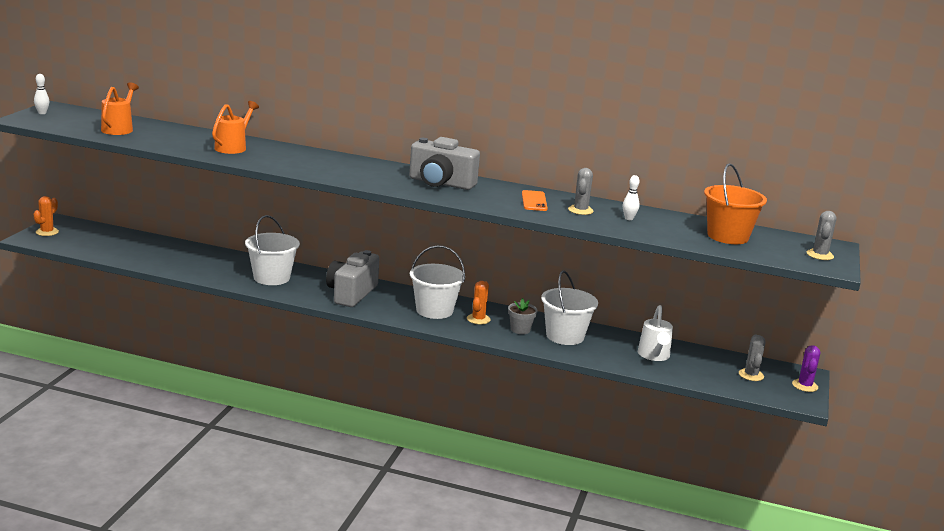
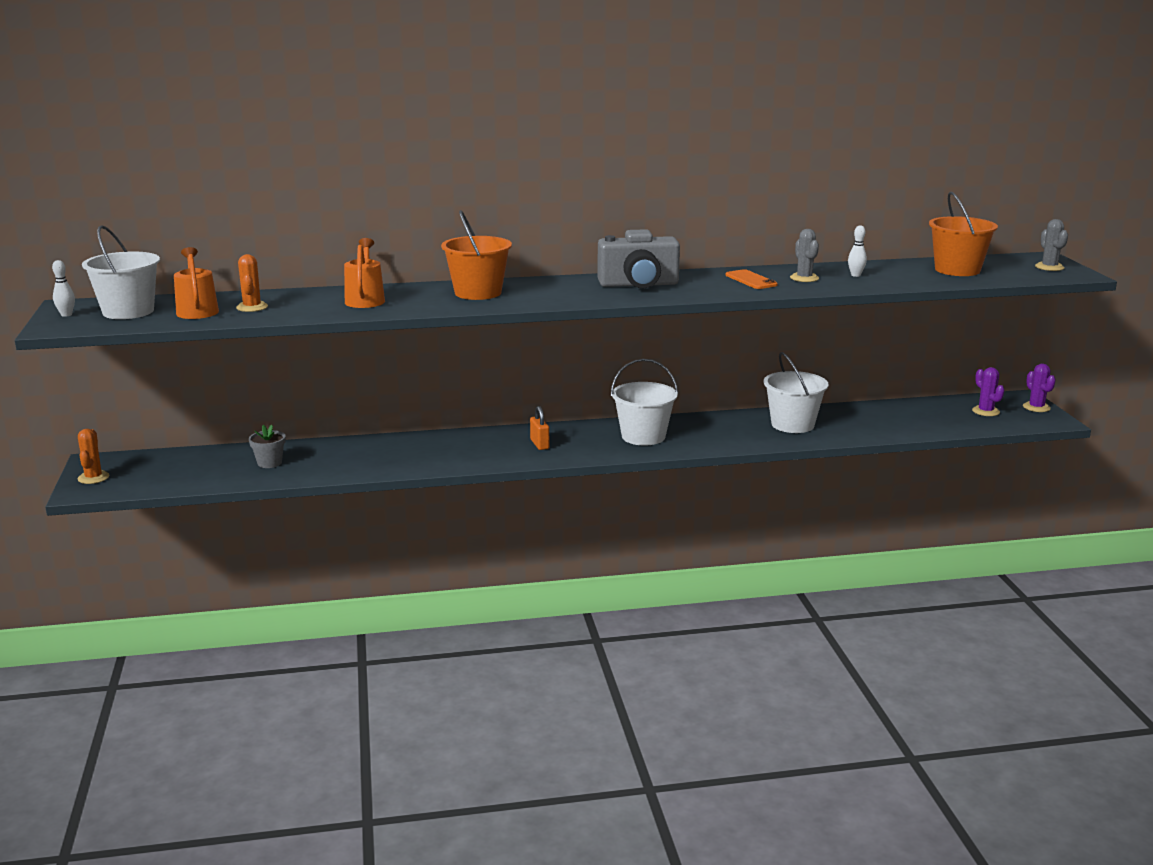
camera: 25 degrees left, 0 degrees up
(271, 278) = (434, 452): white bucket -> white bucket (128, 311)
(315, 161) = (478, 293): none -> orange bucket
(351, 294) = (539, 444): grey camera -> orange padlock
(478, 319) = (695, 432): orange cactus -> orange cactus (252, 307)
(520, 329) = (746, 430): grey flower pot -> grey flower pot (269, 463)
(654, 356) = (889, 419): white watering can -> none
(751, 375) = (985, 411): grey cactus -> purple cactus

